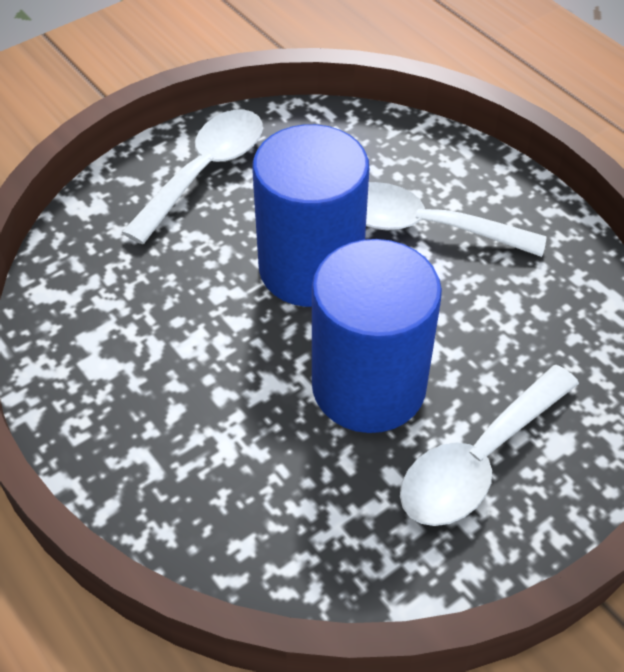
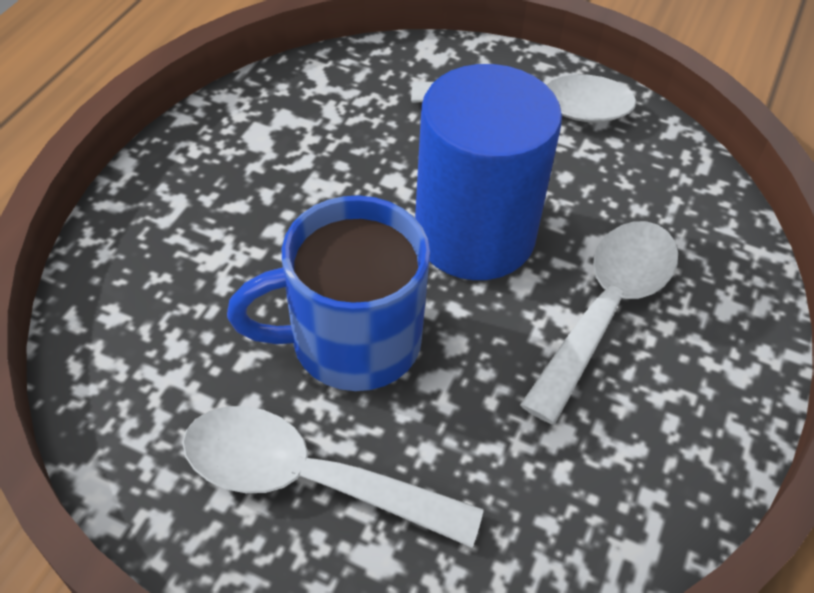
camera: 60 degrees right, 0 degrees up
(368, 386) = (351, 341): blue cylinder -> blue mug
(423, 227) = (607, 309): white spoon -> white spoon turned 45 degrees clockwise

